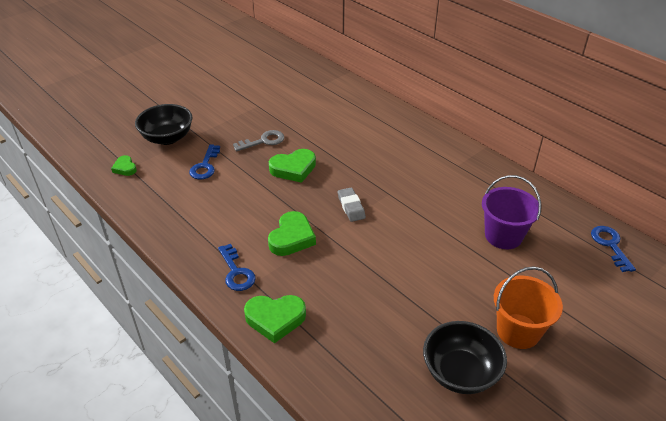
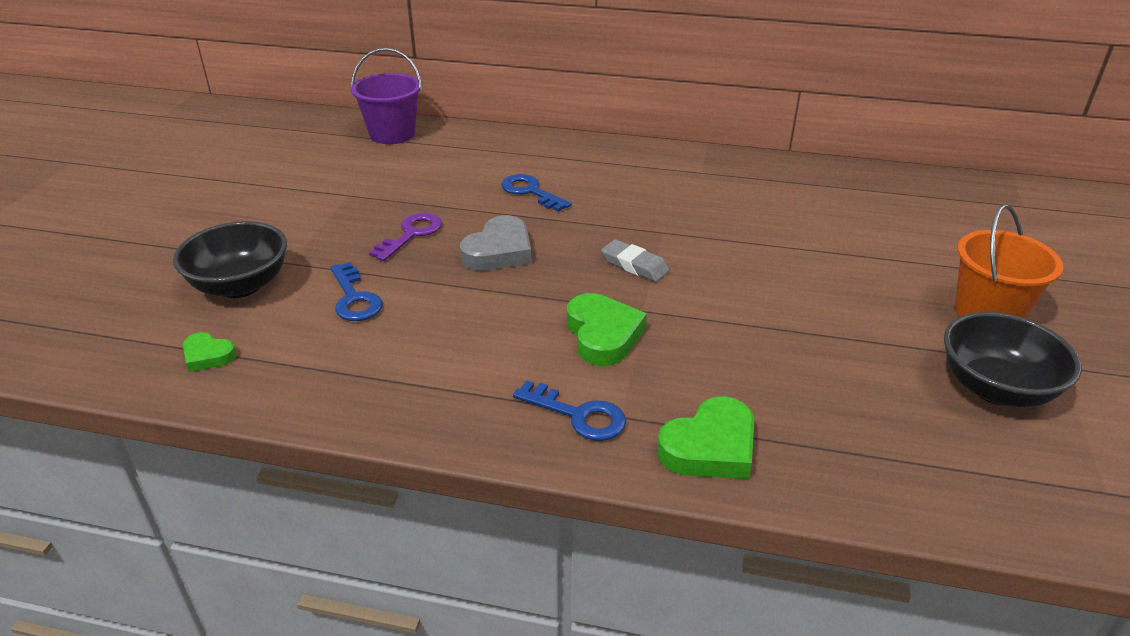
camera: 35 degrees left, 5 degrees down
(263, 141) = (411, 234): grey key -> purple key
(293, 169) = (499, 251): green heart -> grey heart
(503, 236) = (844, 224): purple bucket -> purple bucket (392, 134)
(610, 245) = (952, 190): blue key -> blue key (530, 192)

